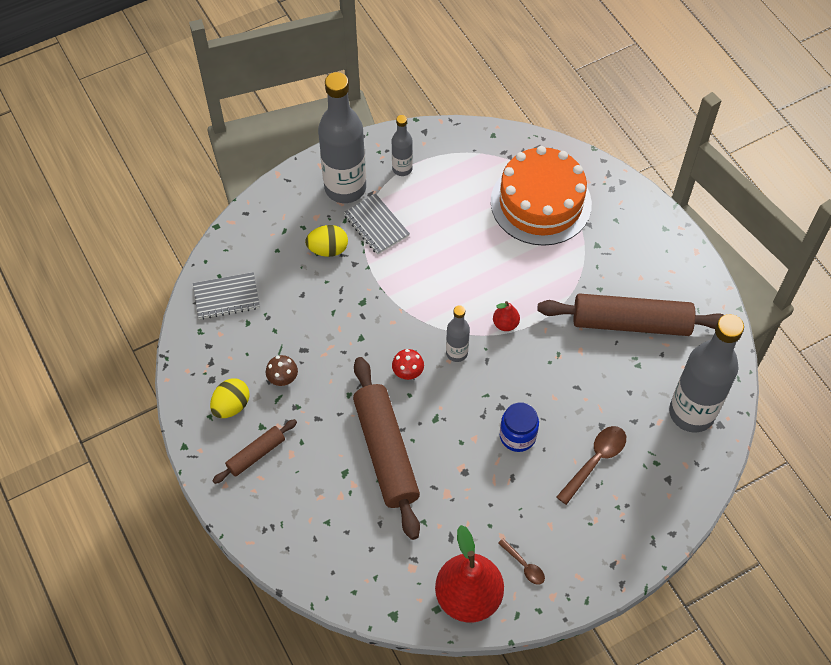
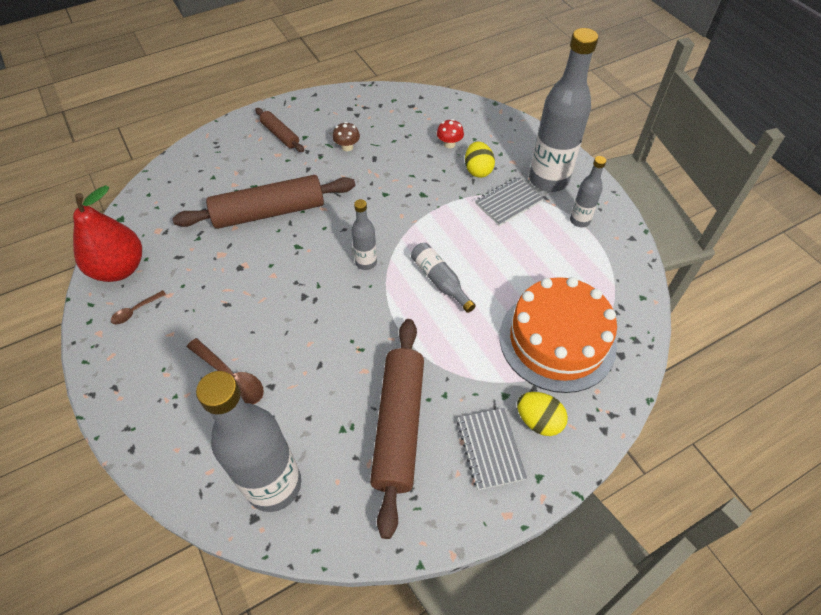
camera: 90 degrees right, 5 degrees down
(226, 297) = (426, 112): grey notebook -> grey notebook (490, 449)
(231, 406) = (325, 120): yellow egg -> yellow egg (538, 421)
(408, 372) = (347, 226): red mushroom -> red mushroom (449, 144)
(478, 289) = (440, 281): none -> grey bottle
(505, 324) = (398, 303): red pear -> none
(517, 436) = (270, 310): blue jar -> none

